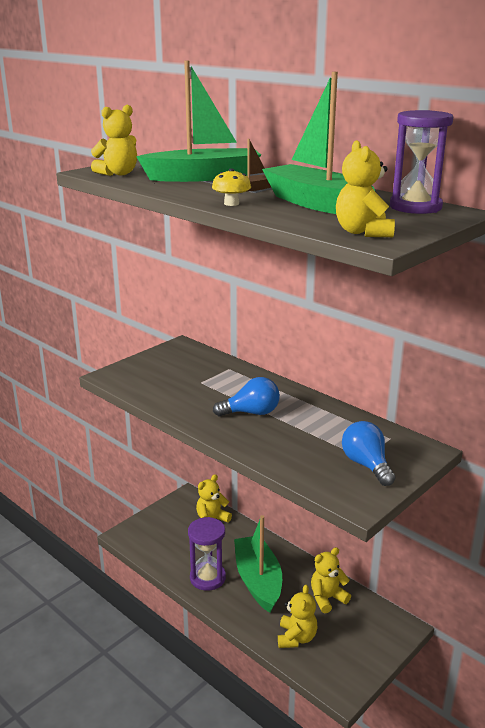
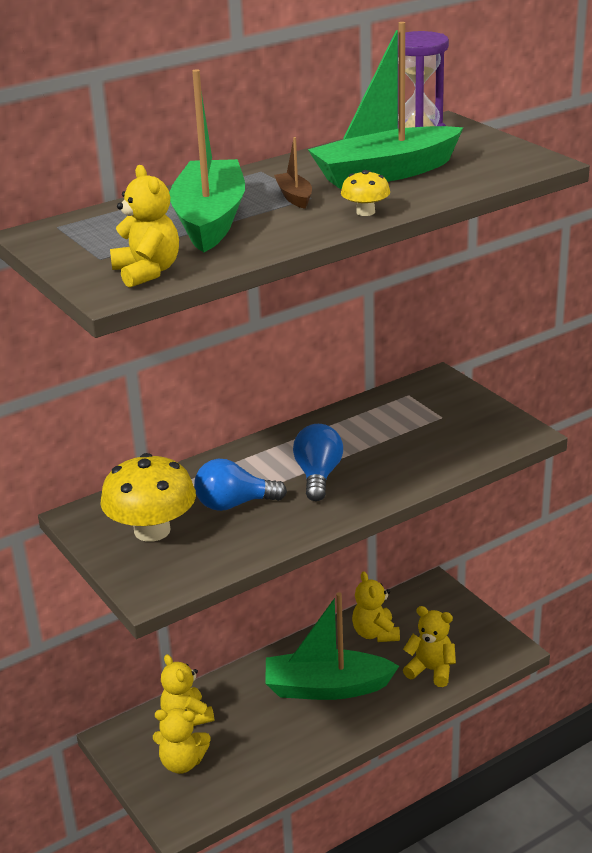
camera: 75 degrees left, 5 degrees up
(171, 367) = (152, 530): none -> yellow mushroom
(207, 578) = (306, 735): purple hourglass -> none
(363, 232) = (507, 165): yellow teddy bear -> yellow teddy bear (182, 763)
(366, 465) = (457, 417): blue light bulb -> blue light bulb (234, 504)

